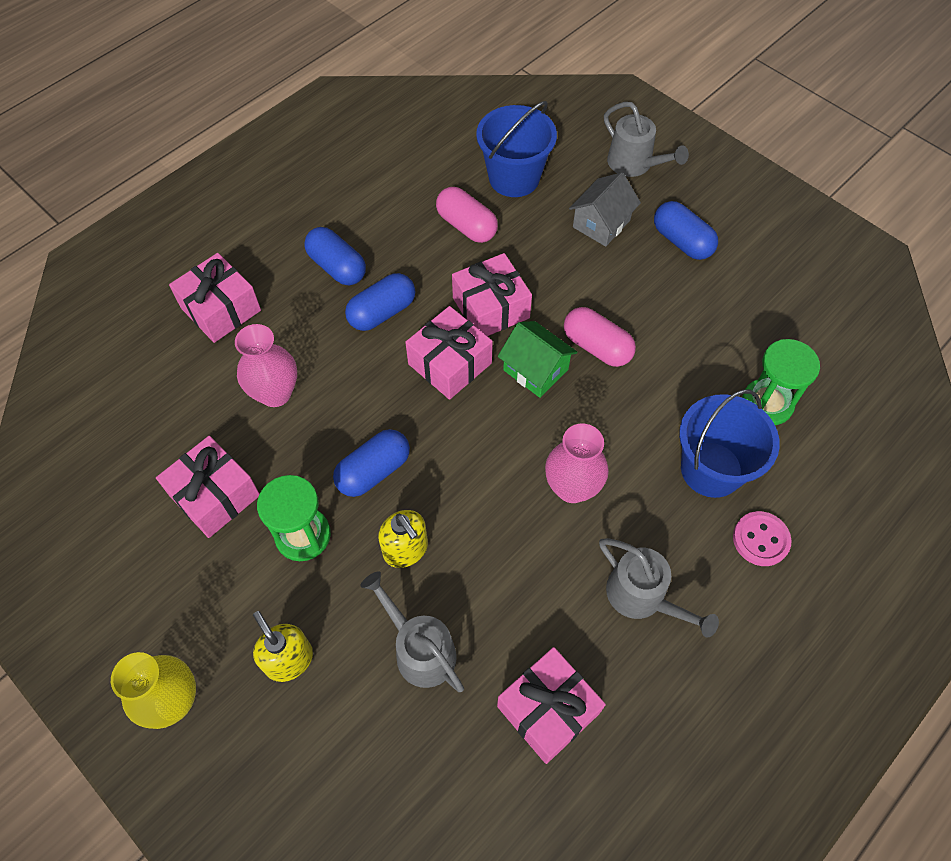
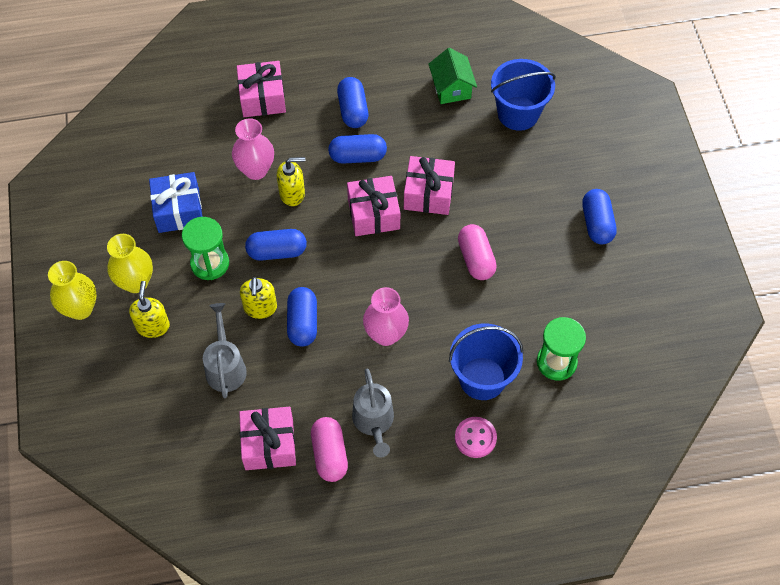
camera: 35 degrees right, 0 degrees up
(215, 495) = (178, 210): pink gift -> blue gift
(225, 618) = (136, 282): none -> yellow vase
(340, 395) = (292, 194): none -> yellow soap dispenser
(466, 226) = (458, 129): pink capsule -> pink capsule (329, 454)
(469, 535) = (302, 323): none -> blue capsule
(535, 370) = (424, 250): green house -> green house (451, 88)
(601, 223) = (551, 179): grey house -> none
(634, 164) = (612, 151): grey watering can -> none

